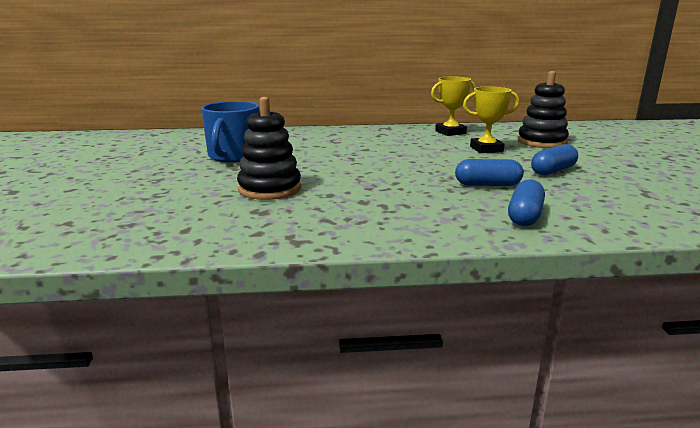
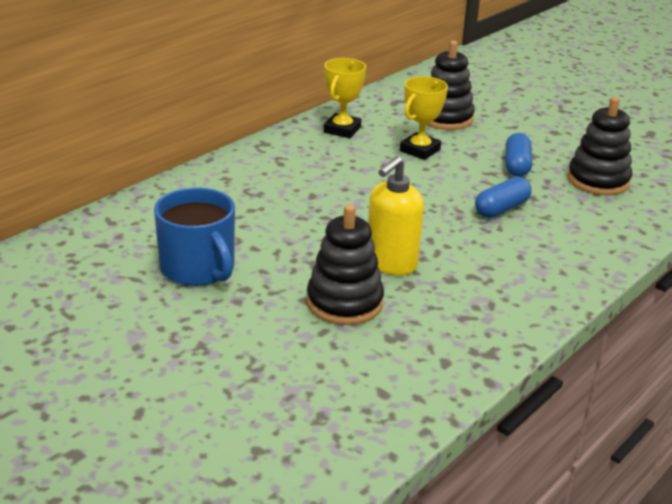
camera: 45 degrees left, 10 degrees up
(340, 184) = (391, 264): none -> yellow soap dispenser
(524, 216) = (580, 239): blue capsule -> none
(619, 194) = (598, 181): none -> black stacking toy

